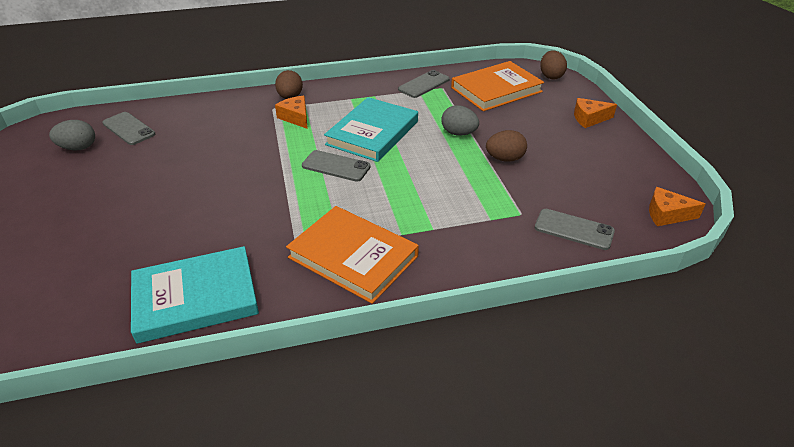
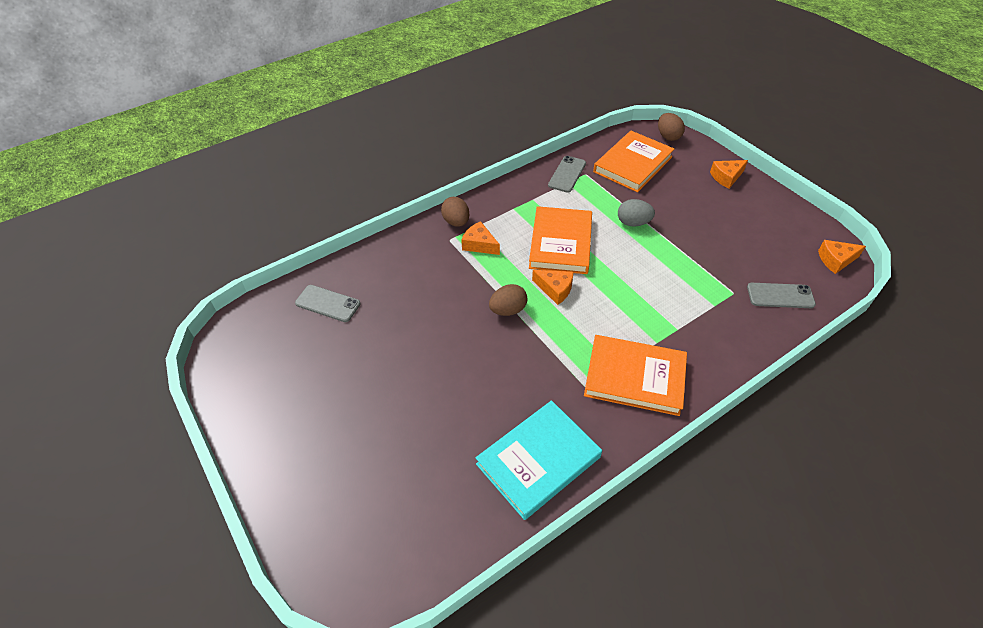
camera: 20 degrees left, 10 degrees up
(78, 148) = (296, 341): grey egg -> none
(336, 166) = (555, 289): grey phone -> orange cheese
(372, 133) = (560, 243): turquoise book -> orange book
(505, 159) = (687, 240): brown egg -> brown egg (508, 310)

